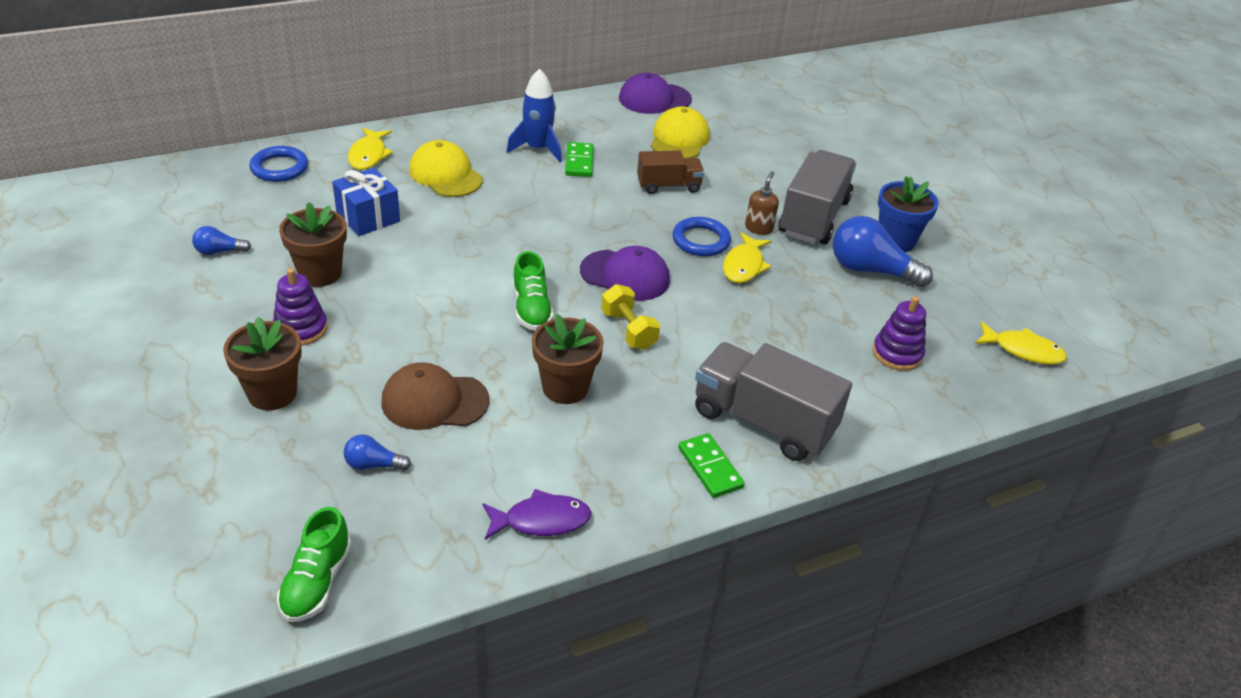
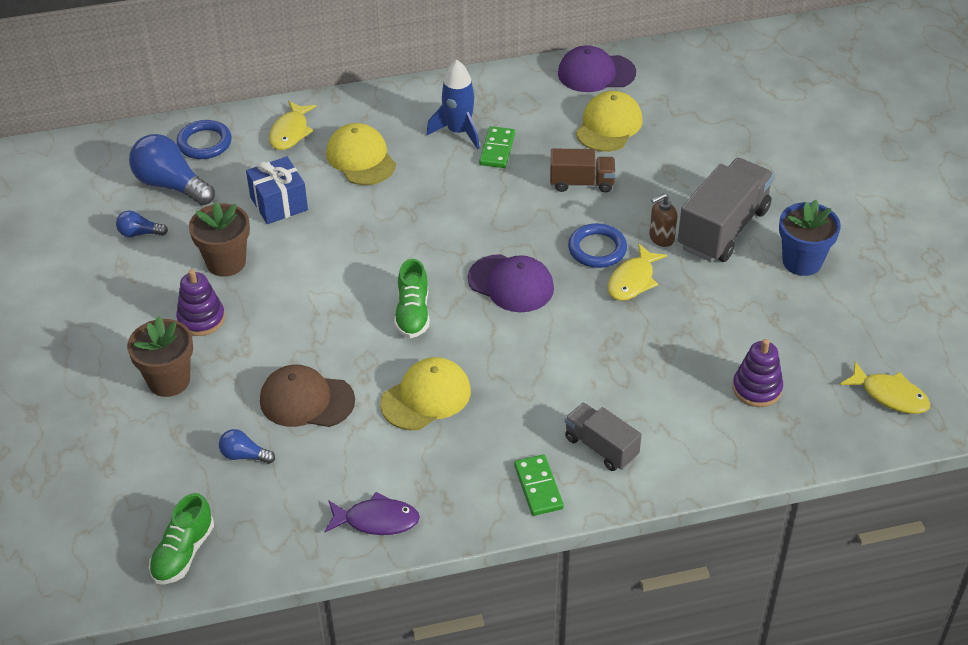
camera: 15 degrees right, 5 degrees up
(565, 387) = (426, 397): brown flower pot -> yellow cap
(629, 330) = (499, 343): yellow dumbbell -> none
(759, 228) = (661, 238): brown soap dispenser -> brown soap dispenser turned 150 degrees counterclockwise
(763, 422) = (601, 447): grey truck -> grey truck, size x0.58
(870, 270) = (762, 294): blue light bulb -> blue light bulb (171, 185)

